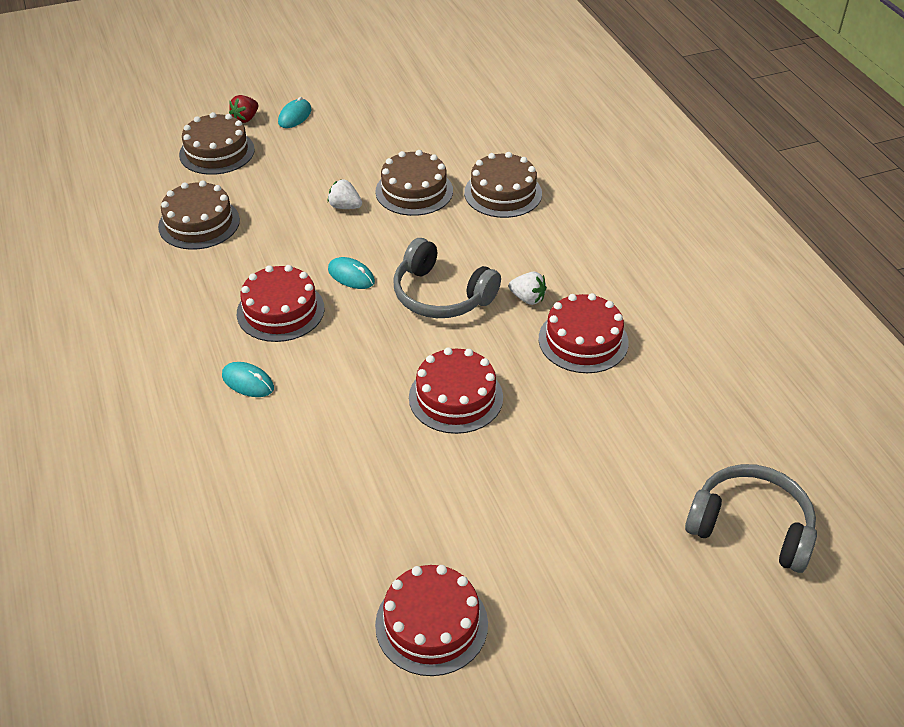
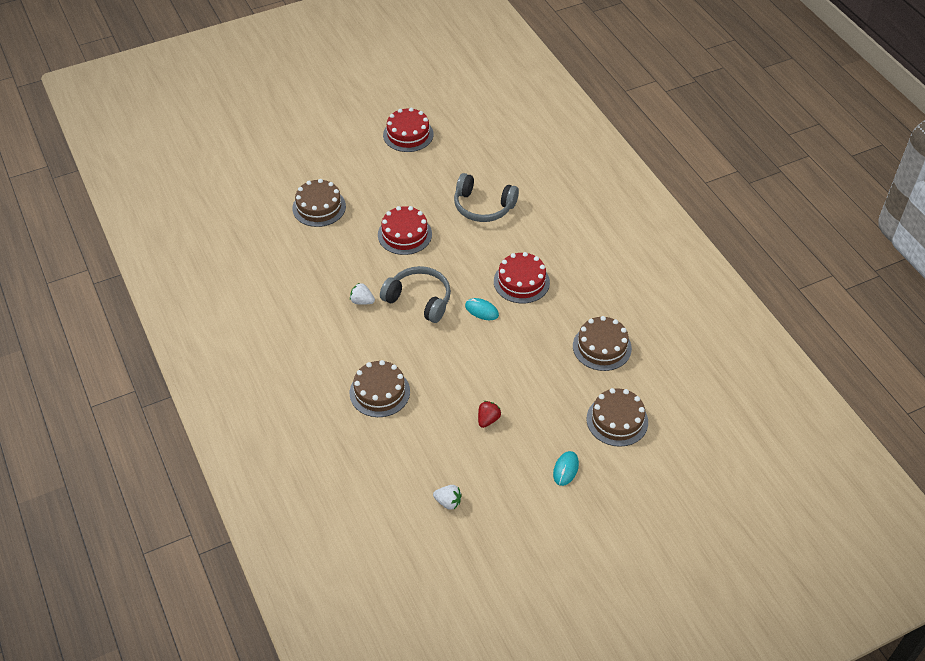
camera: 175 degrees right, 5 degrees up
(246, 118) = (608, 463): red strawberry -> red strawberry (488, 419)
(248, 382) = (526, 235): turquoise mouse -> none
(345, 206) = (499, 370): white strawberry -> white strawberry (448, 502)
(414, 191) = (449, 389): brown cake -> brown cake (319, 207)
(583, 340) = (328, 274): red cake -> none
(751, 527) = (253, 180): grey headphones -> grey headphones (483, 206)

